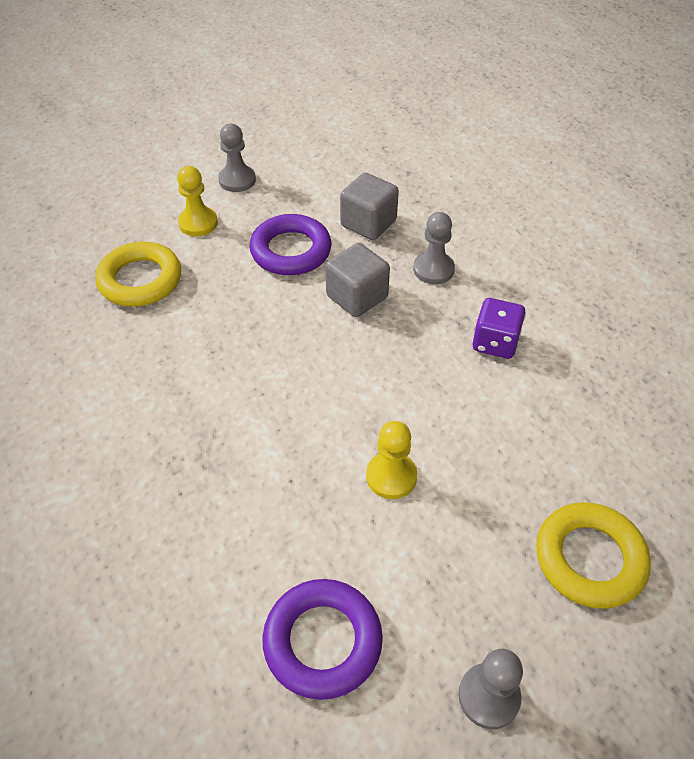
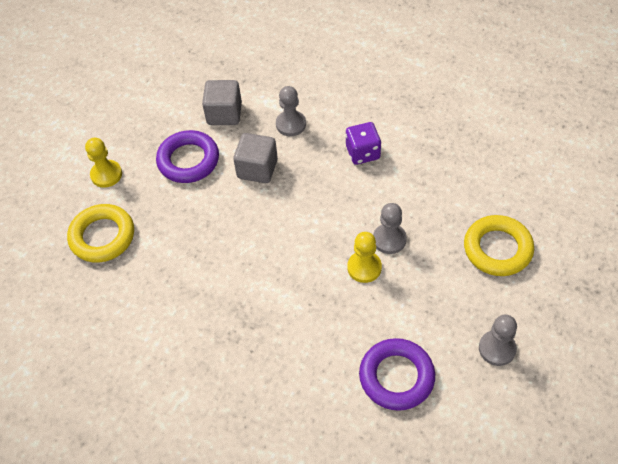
camera: 30 degrees left, 5 degrees up
(237, 180) = (106, 128): grey pawn -> grey pawn (389, 239)

